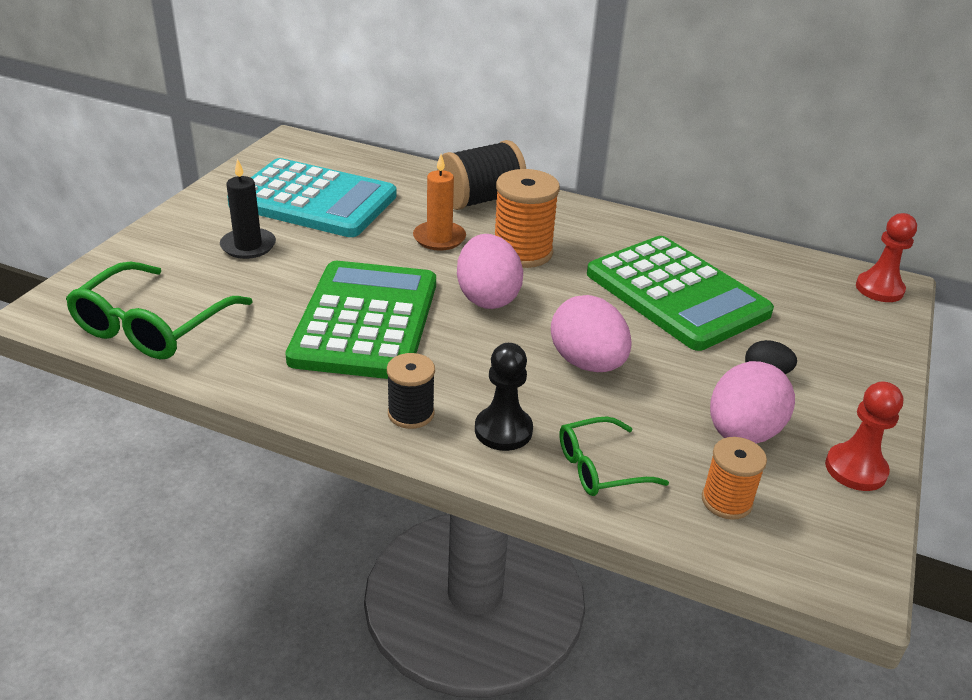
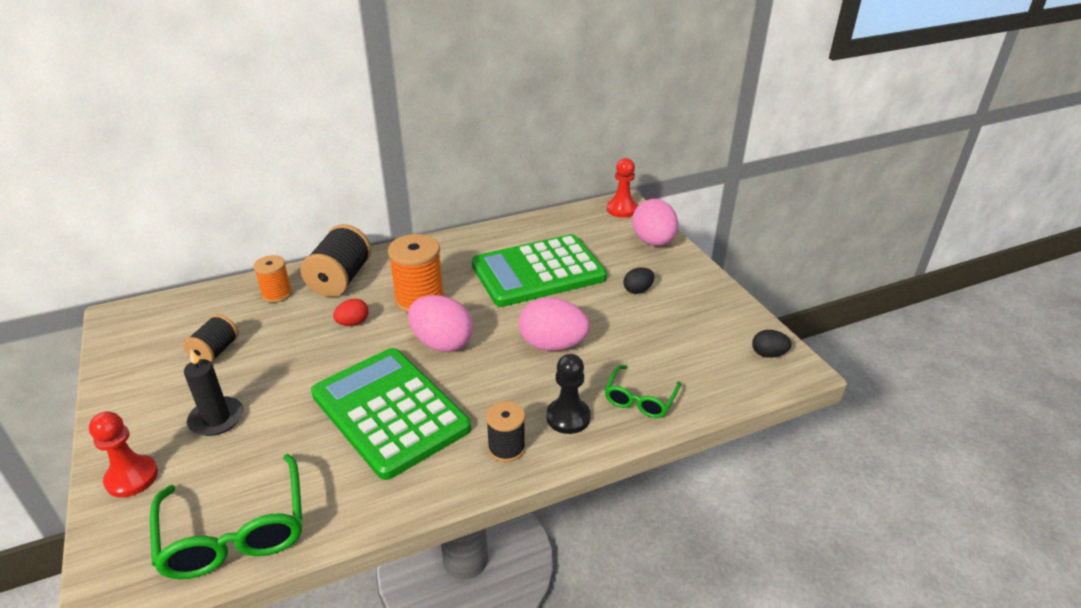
camera: 45 degrees left, 0 degrees up
(313, 200) = (215, 351): turquoise calculator -> black spool
(439, 238) = (353, 323): orange candle -> red egg
(676, 294) = (538, 272): green calculator -> green calculator turned 150 degrees clockwise
(726, 501) = (711, 371): orange spool -> orange spool (277, 294)
(742, 433) = (670, 330): pink egg -> pink egg (653, 242)
(833, 537) = (768, 354): none -> black egg
(855, 469) = (733, 314): red pawn -> red pawn (132, 477)

